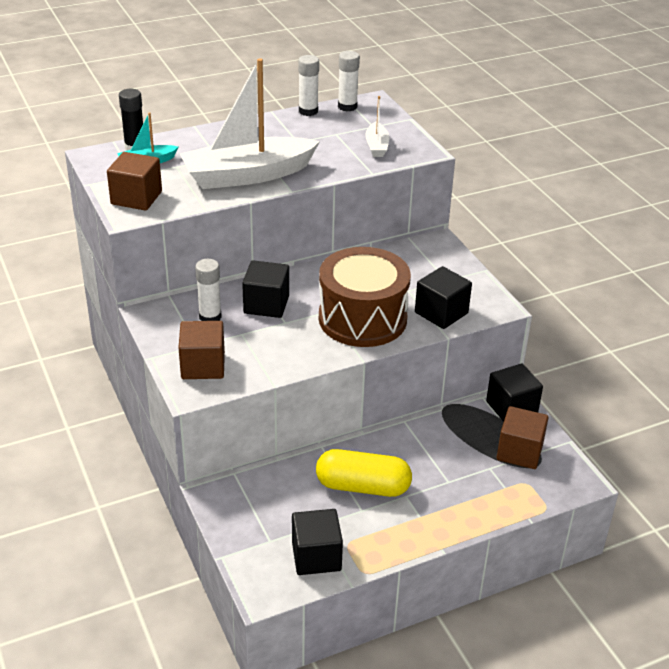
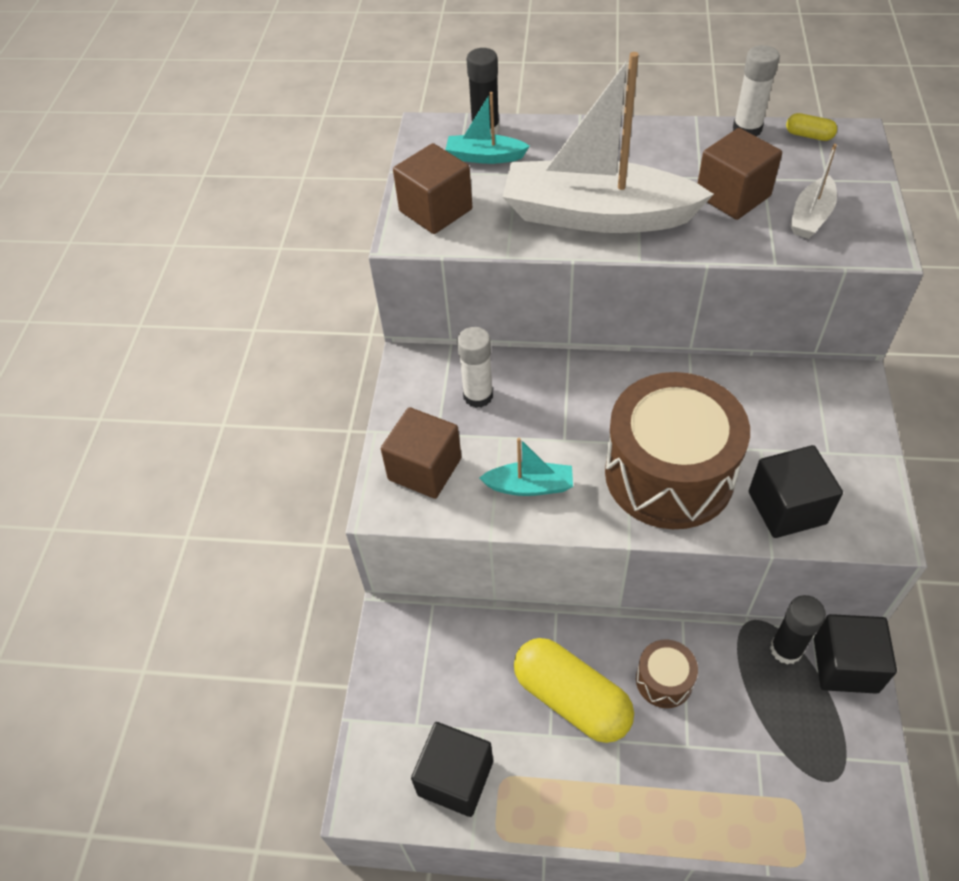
camera: 35 degrees right, 15 degrees up
(266, 304) = (557, 402): black cube -> none
(280, 352) = (530, 486): none -> turquoise boat
(347, 106) = (809, 135): white glue stick -> yellow capsule
(413, 455) = (664, 680): none -> brown drum
(474, 412) = (786, 649): none -> black glue stick
(519, 452) = (816, 745): brown cube -> brown cube (732, 196)

